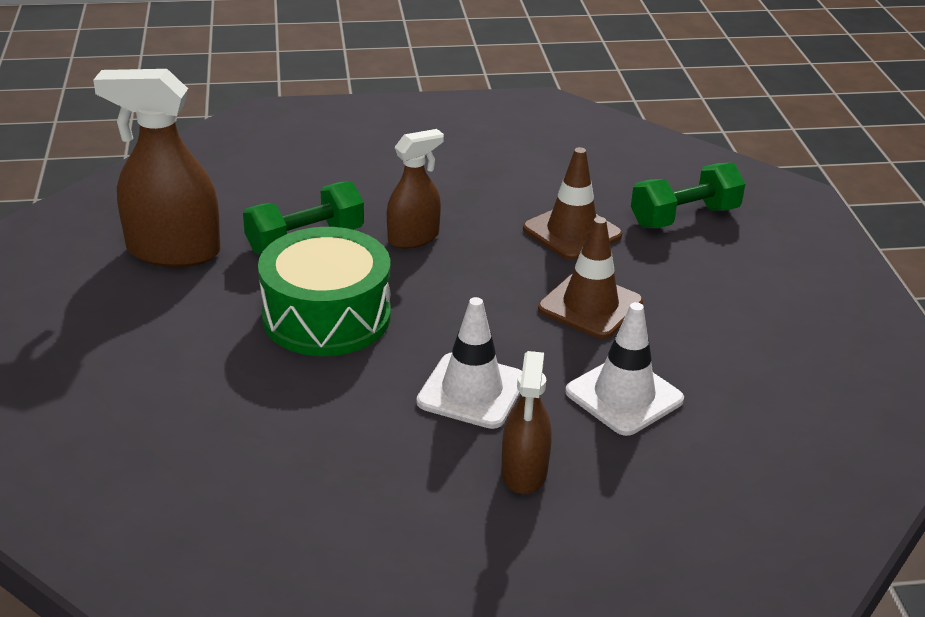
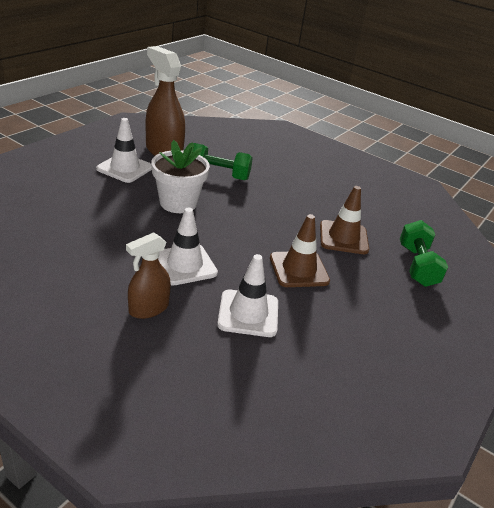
camera: 40 degrees right, 0 degrees up
(167, 314) = (125, 168): none -> white traffic cone
(326, 316) = (178, 203): green drum -> white flower pot
(413, 238) = (264, 198): brown spray bottle -> none
(684, 217) = (417, 266): green dumbbell -> green dumbbell turned 75 degrees clockwise

